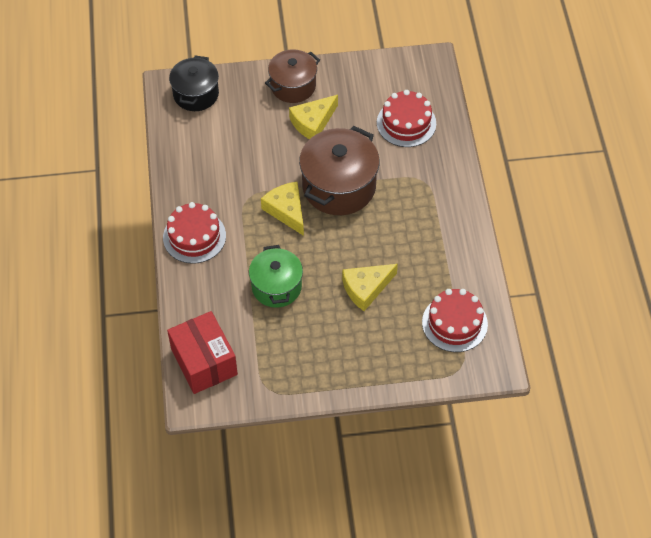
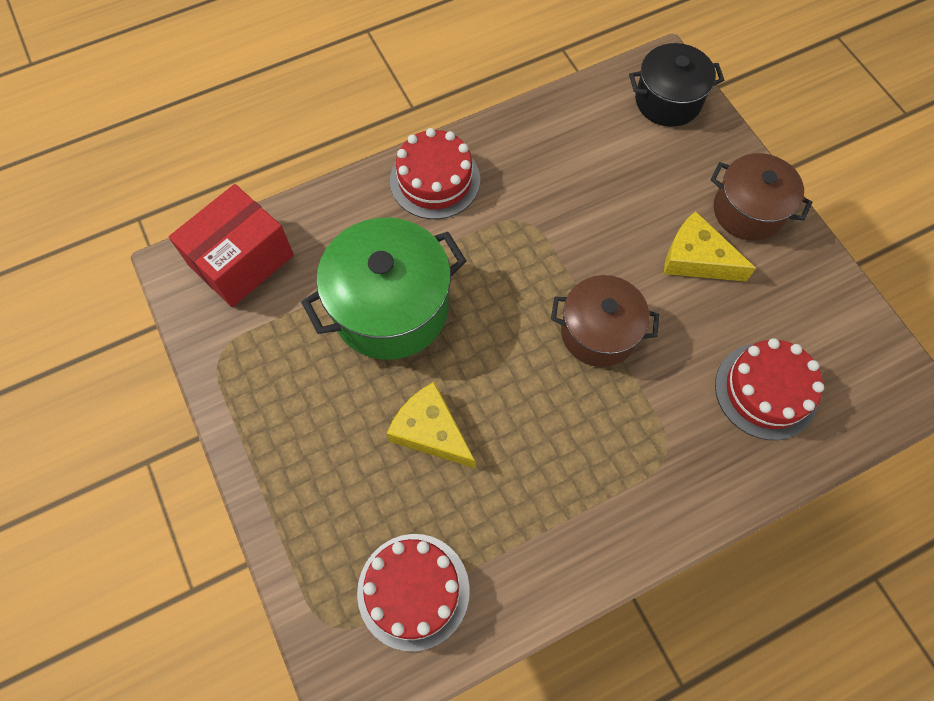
camera: 70 degrees right, 10 degrees up
(276, 287) = (390, 308): green pot -> green pot, size x1.54
(286, 210) = (525, 277): yellow cheese -> none
(339, 186) = (598, 332): brown pot -> brown pot, size x0.65

